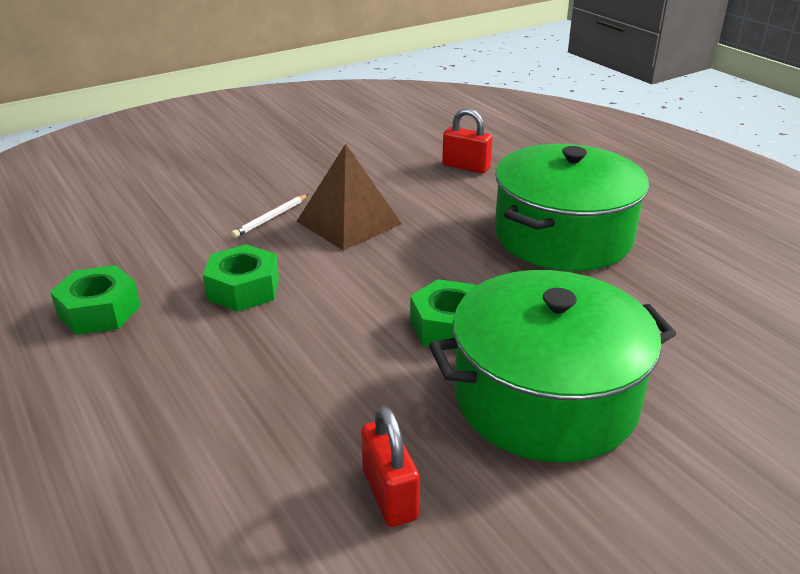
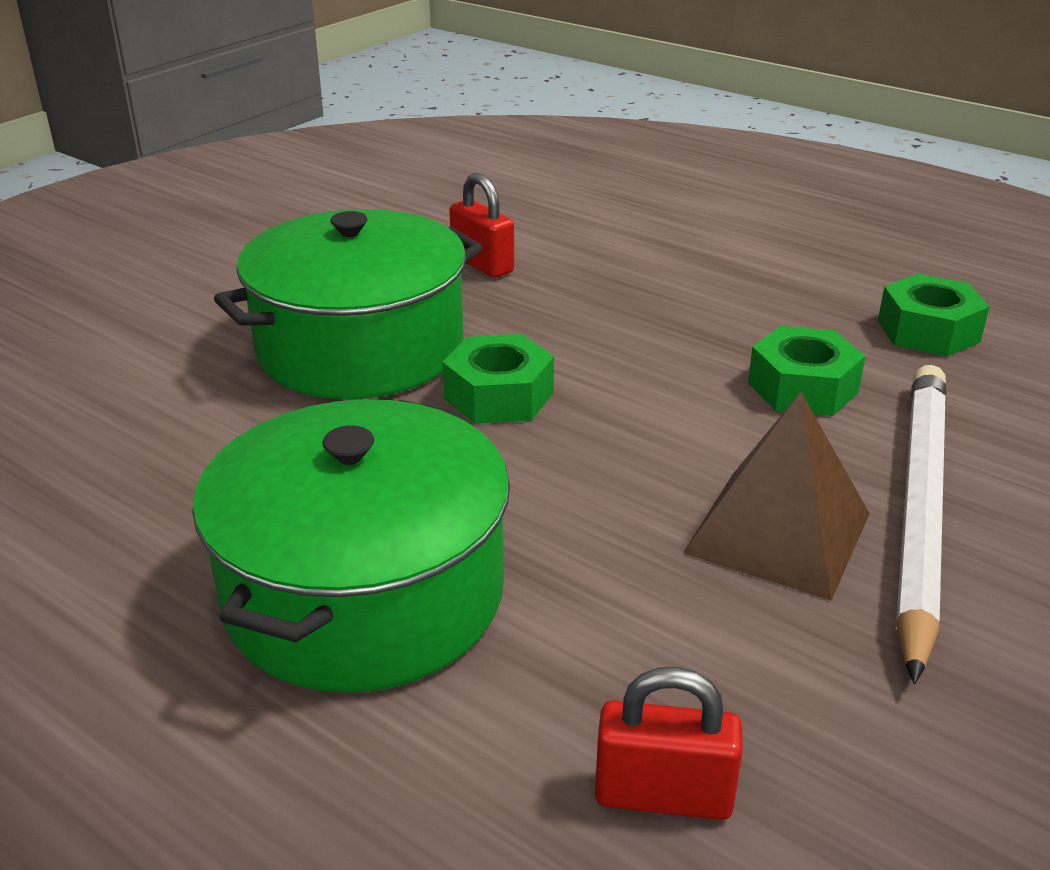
camera: 160 degrees right, 0 degrees up
(271, 218) = (919, 510): white pencil -> white pencil, size x2.48

